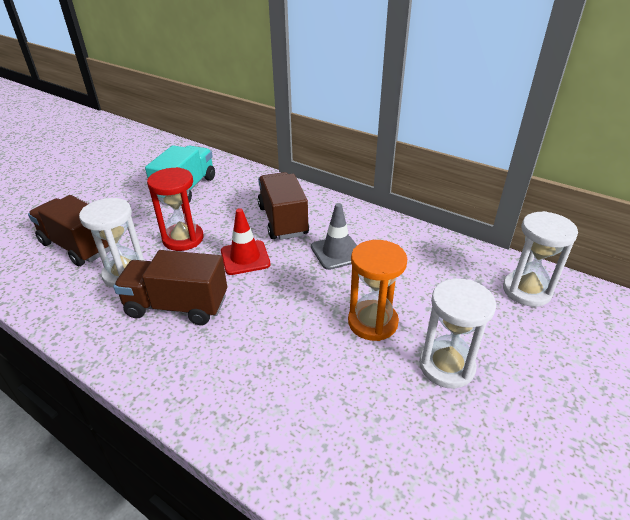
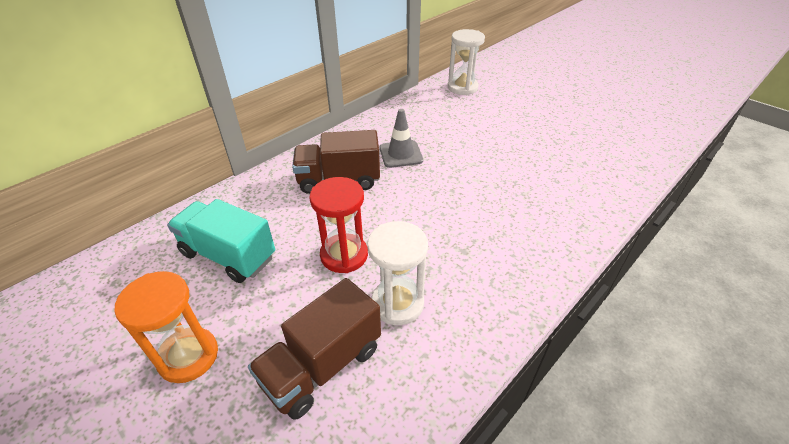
camera: 80 degrees left, 5 degrees up
(177, 306) = (458, 256): brown truck -> none
(245, 258) = (393, 208): red traffic cone -> none
(372, 322) = (487, 149): orange hourglass -> orange hourglass (188, 356)
(446, 366) = (527, 128): white hourglass -> none

